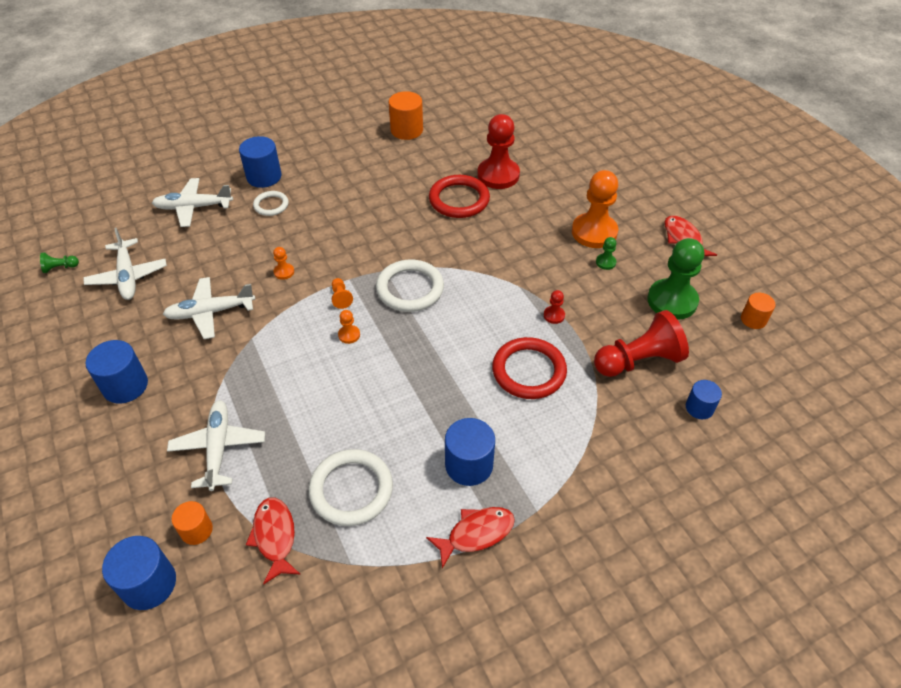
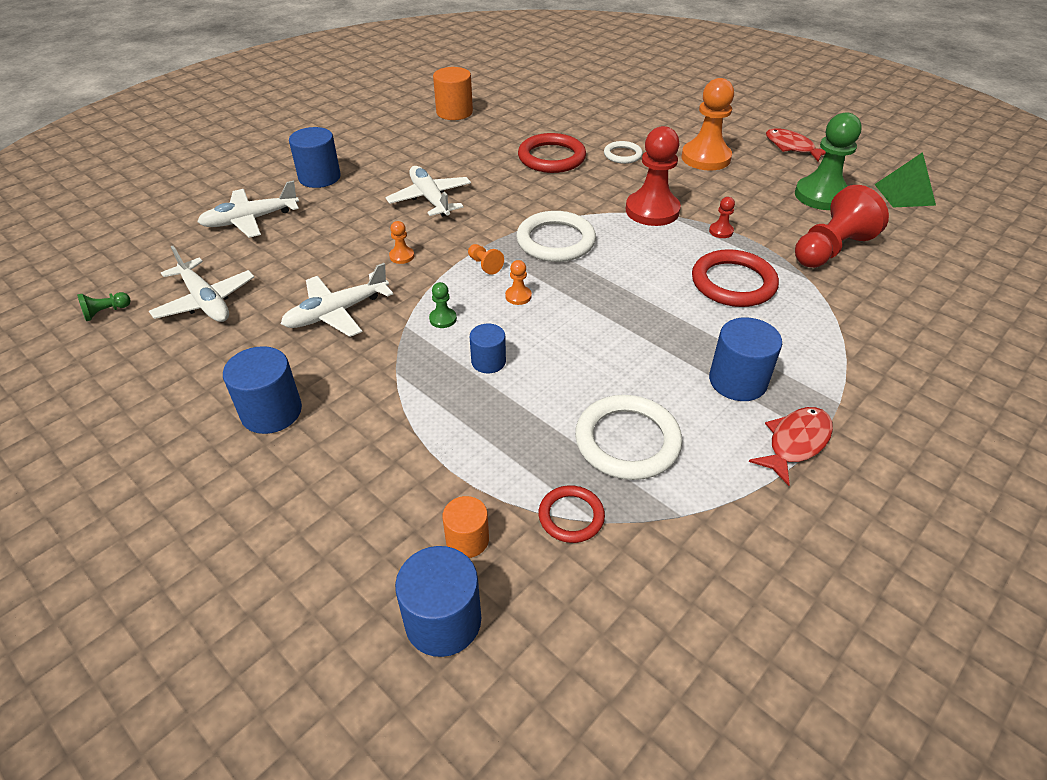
camera: 20 degrees left, 5 degrees down
(218, 448) = (437, 444): white plane -> white plane (430, 199)
(271, 205) = (345, 200): white ring -> white ring (622, 155)
(274, 537) = (571, 516): red fish -> red ring
(498, 175) = (576, 131): red pawn -> red pawn (652, 211)
(605, 262) = (735, 179): green pawn -> green pawn (443, 319)
(699, 408) = (917, 274): blue cylinder -> blue cylinder (488, 361)
(753, 319) = (904, 194): orange cylinder -> green pyramid

